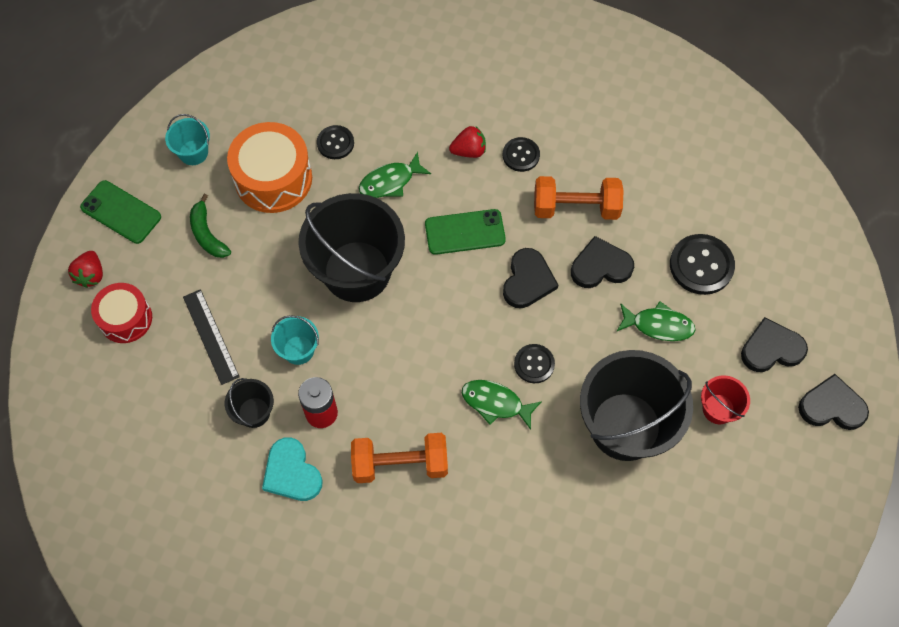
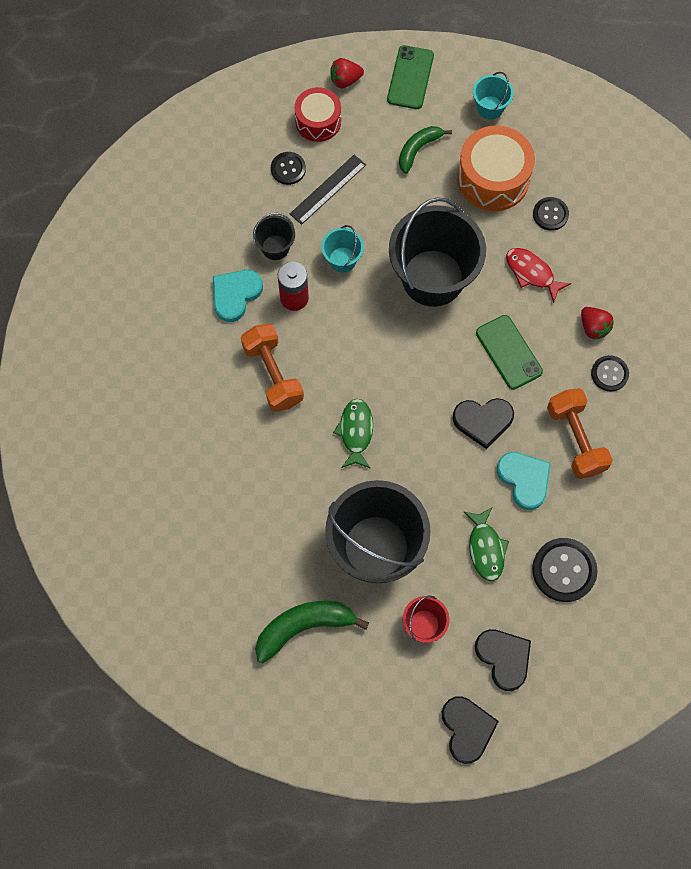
camera: 70 degrees right, 5 degrees up
(390, 182) = (532, 273): green fish -> red fish
(534, 364) = (404, 452): black button -> black button (288, 169)
(600, 266) = (524, 479): black heart -> turquoise heart
(688, 526) = (304, 627): none -> green banana

